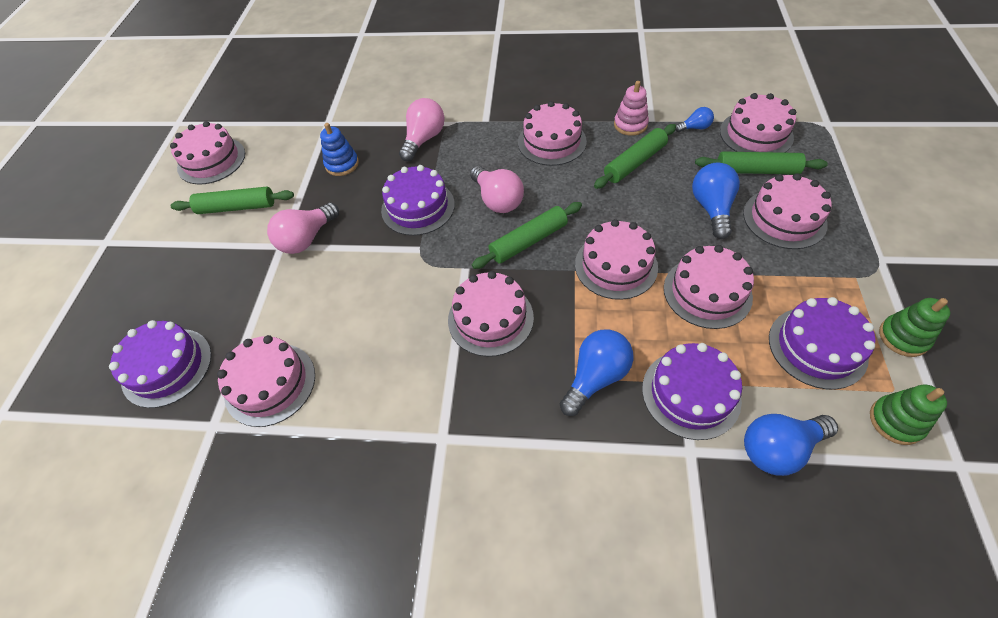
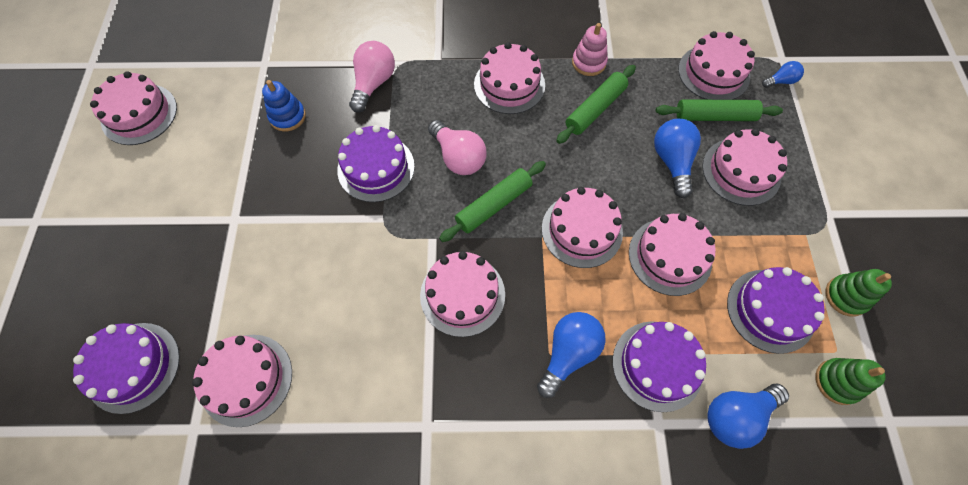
camera: 10 degrees left, 10 degrees up
(237, 207) = (178, 173): green rolling pin -> none
(307, 239) = (261, 210): pink light bulb -> none
(694, 128) = (653, 65): blue light bulb -> blue light bulb (780, 81)

